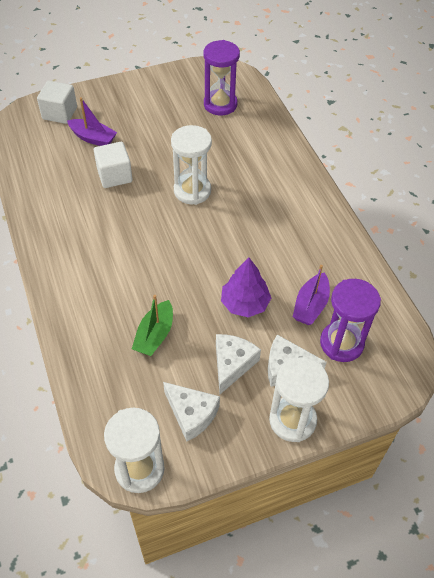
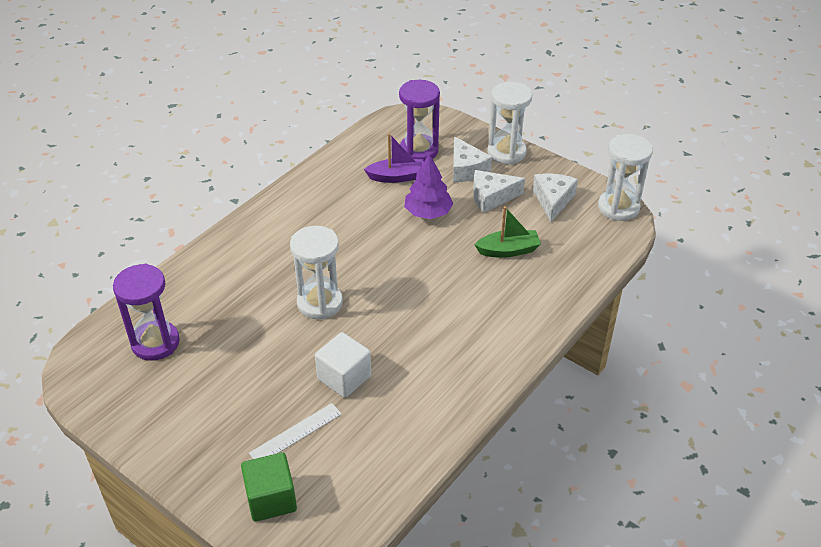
camera: 120 degrees left, 10 degrees down
(60, 113) = (271, 499): white cube -> green cube
(93, 138) = (296, 433): purple boat -> white ruler

